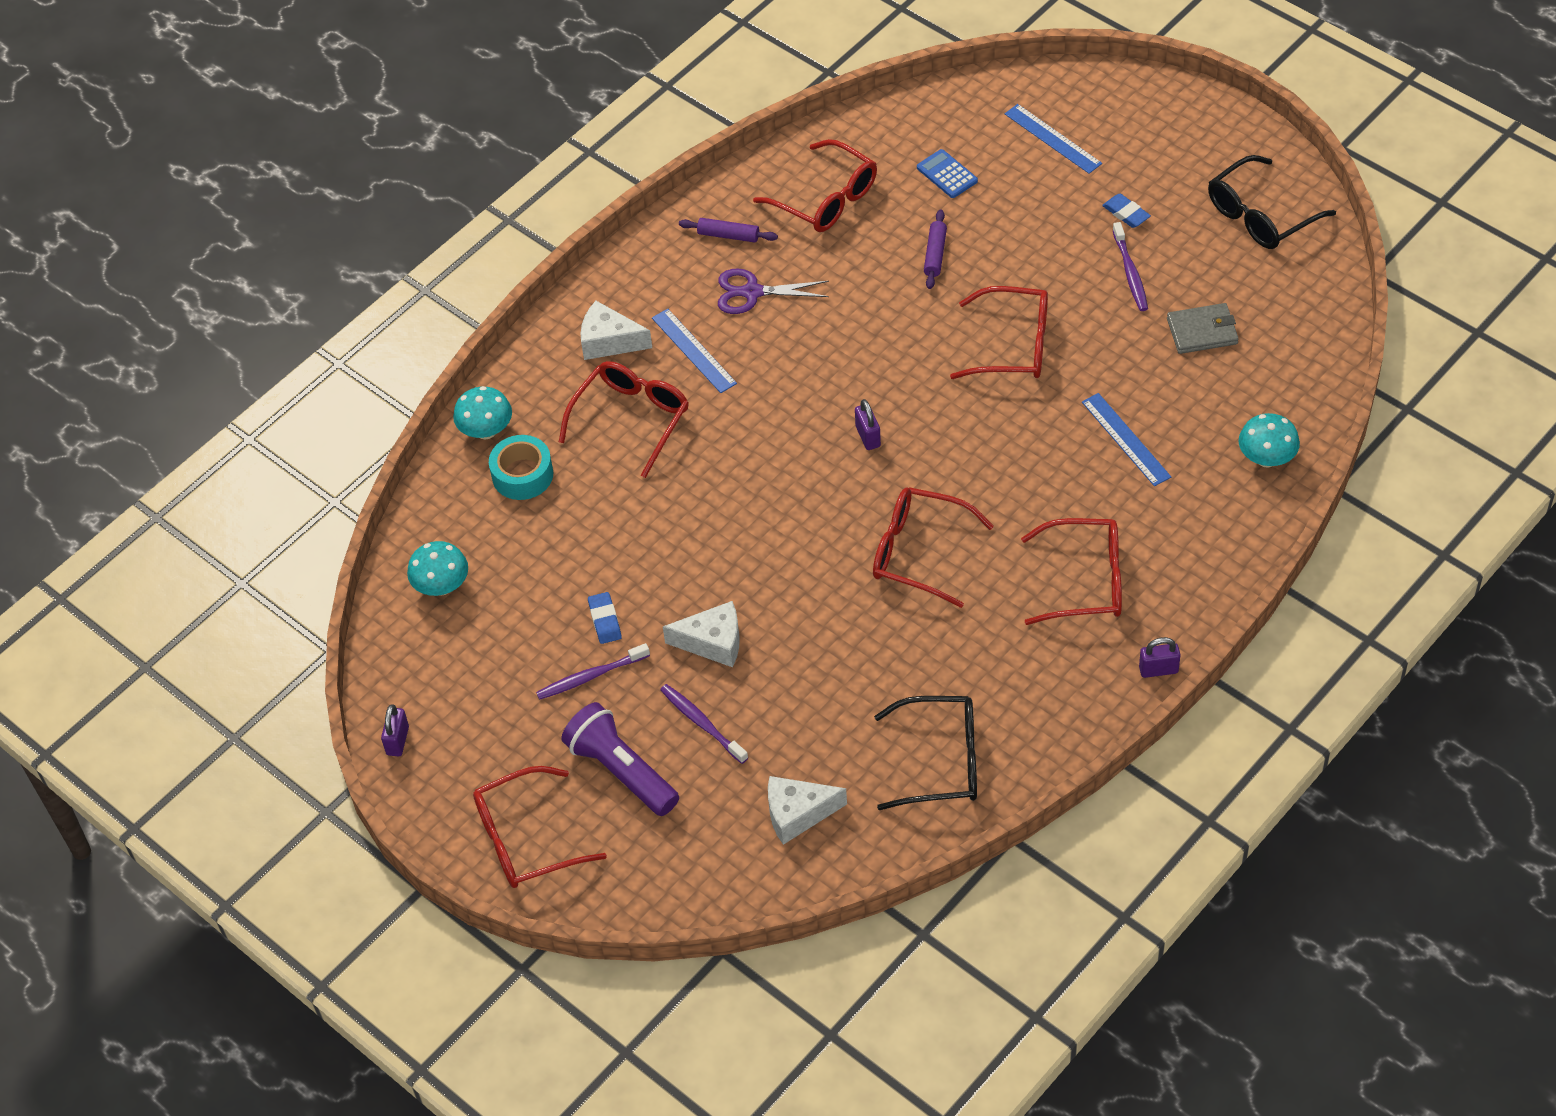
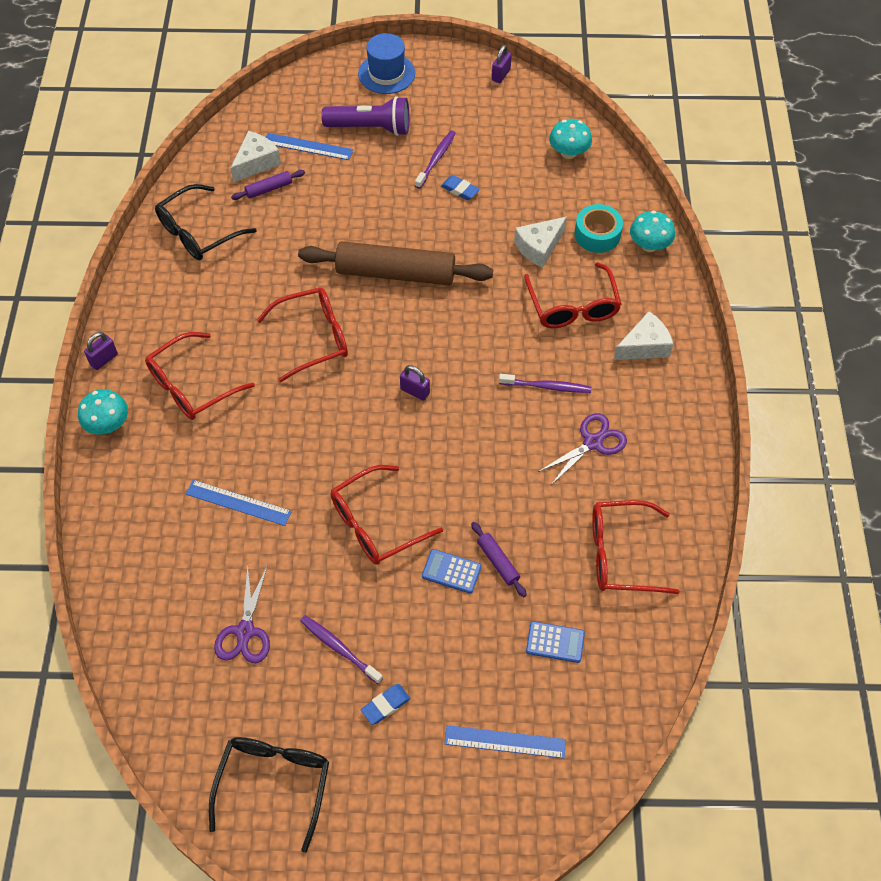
camera: 135 degrees right, 5 degrees up
(397, 741) = (501, 75): purple padlock -> purple padlock turned 60 degrees clockwise
(525, 839) = (386, 73): red glasses -> blue hat
(694, 350) = (585, 376): blue ruler -> blue ruler (308, 147)
(702, 723) = (351, 173): purple toothbrush -> purple toothbrush (547, 386)
(713, 642) = (387, 215): white cheese -> white cheese (539, 247)
(728, 235) = (655, 475): purple rolling pin -> purple rolling pin (269, 189)
(770, 568) = (395, 273): none -> brown rolling pin
(982, 271) = (451, 571): none -> blue calculator
(1126, 213) = (385, 705): blue eraser -> blue eraser turned 45 degrees counterclockwise
(1202, 331) = (245, 632): grey wallet -> purple scissors
(1266, 458) = (126, 554): turquoise mushroom -> turquoise mushroom (108, 424)

